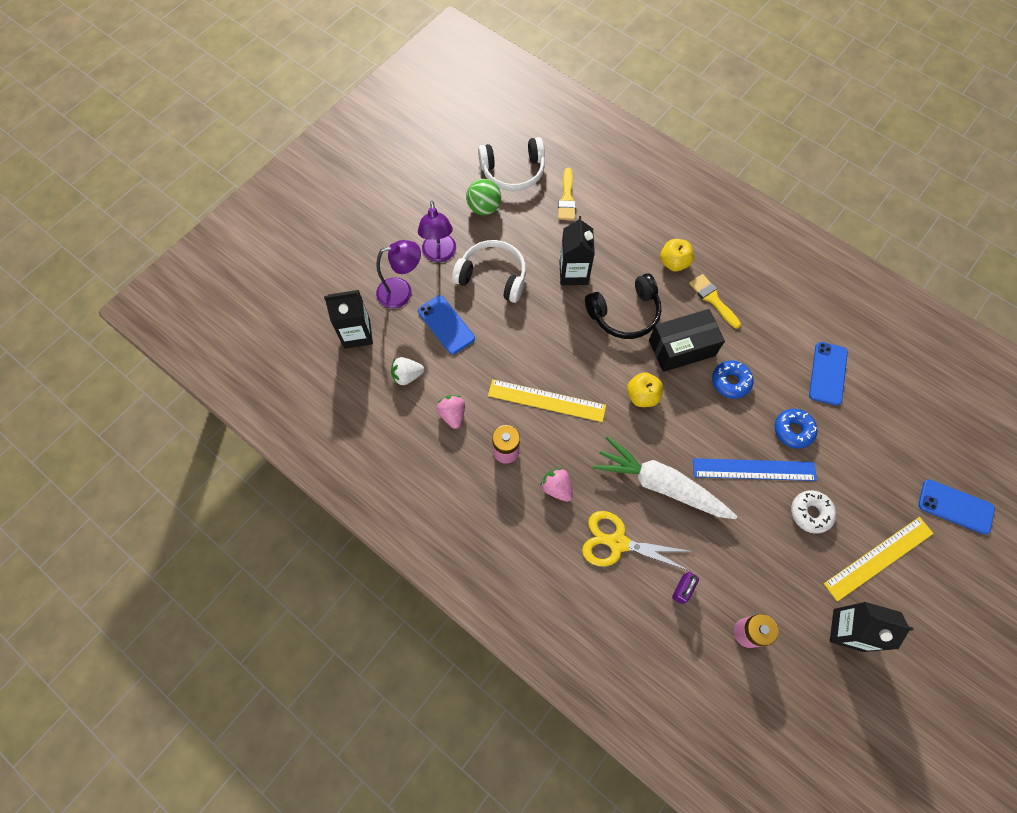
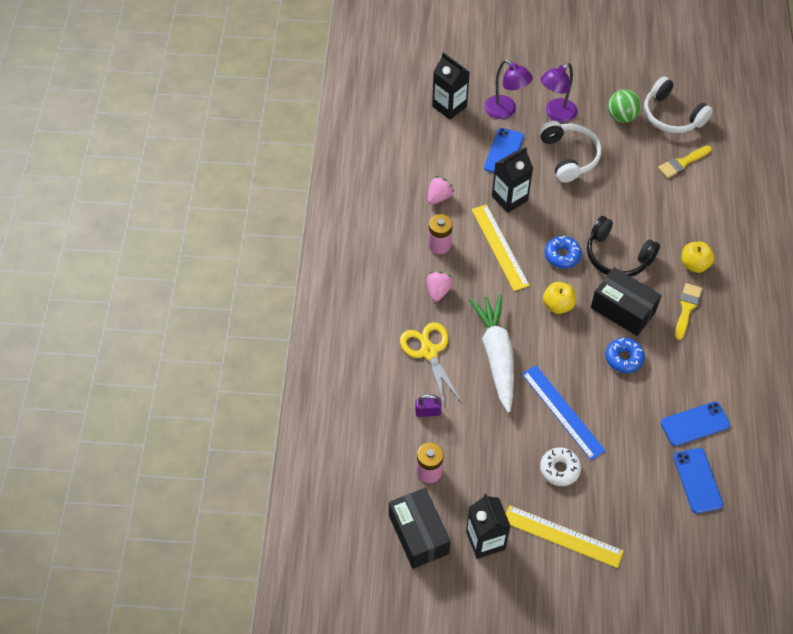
camera: 55 degrees right, 10 degrees down
(407, 376) = (444, 154): white strawberry -> none
(573, 273) = (620, 204): black carton -> black carton (509, 198)
(793, 430) = (620, 423): blue donut -> blue donut (562, 255)
(809, 689) = (418, 534): none -> black box
(955, 506) = (656, 575): blue phone -> blue phone (697, 480)

